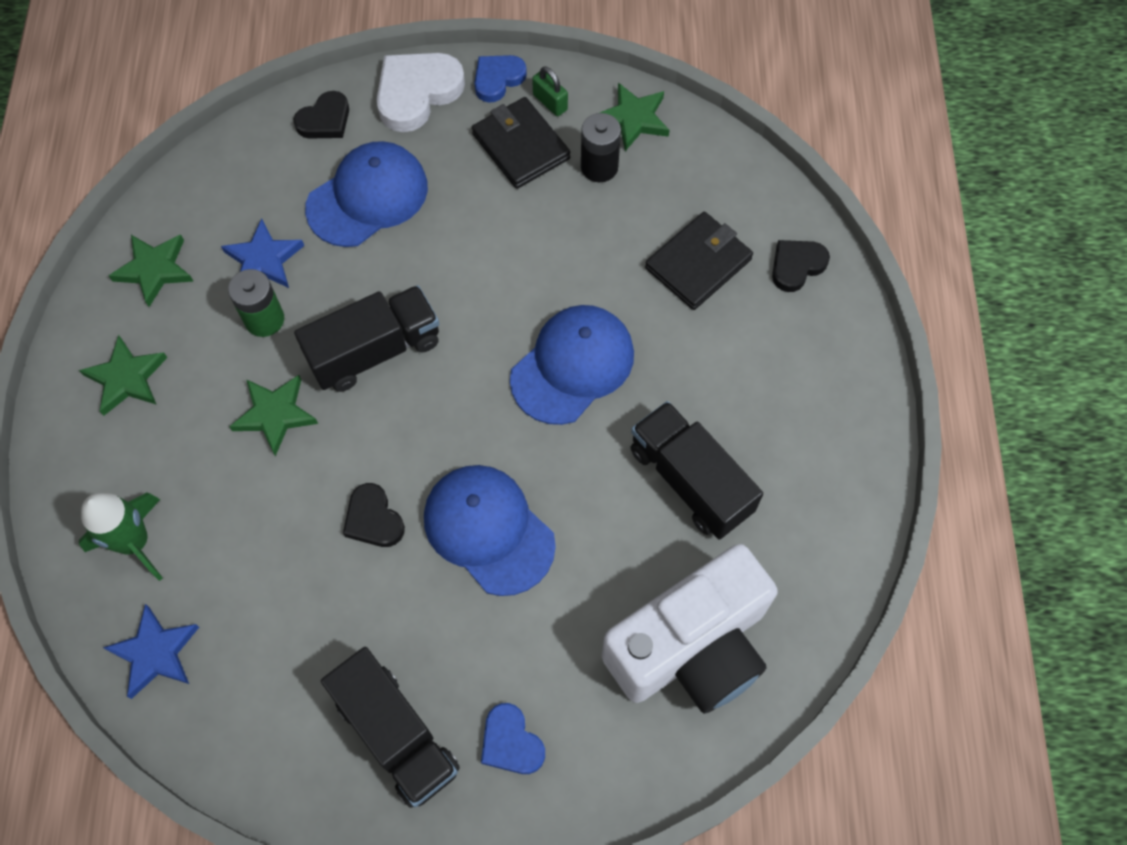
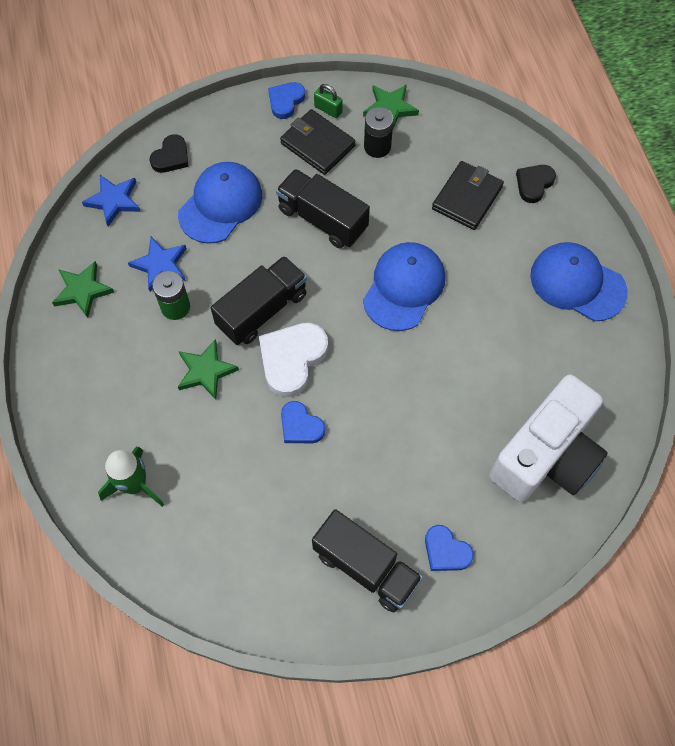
camera: 15 degrees left, 0 degrees up
(126, 378) = (89, 372): green star -> none
(155, 653) = (176, 557): blue star -> blue star (114, 201)
(373, 519) = (300, 426): black heart -> blue heart
(417, 93) = (231, 123): white heart -> white heart (292, 359)
(488, 530) = (383, 413): blue cap -> blue cap (577, 283)
(690, 480) = (509, 345): black truck -> black truck (322, 219)

